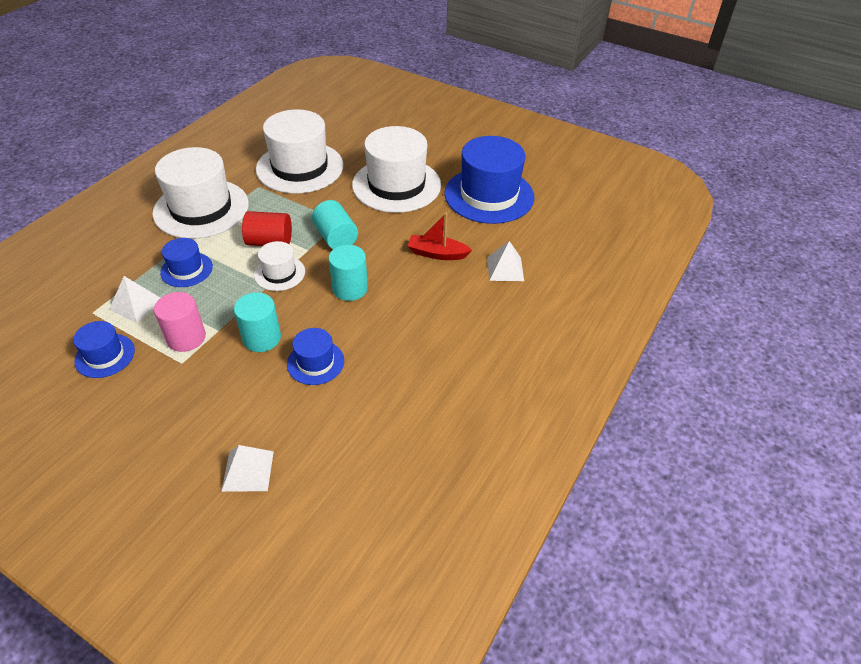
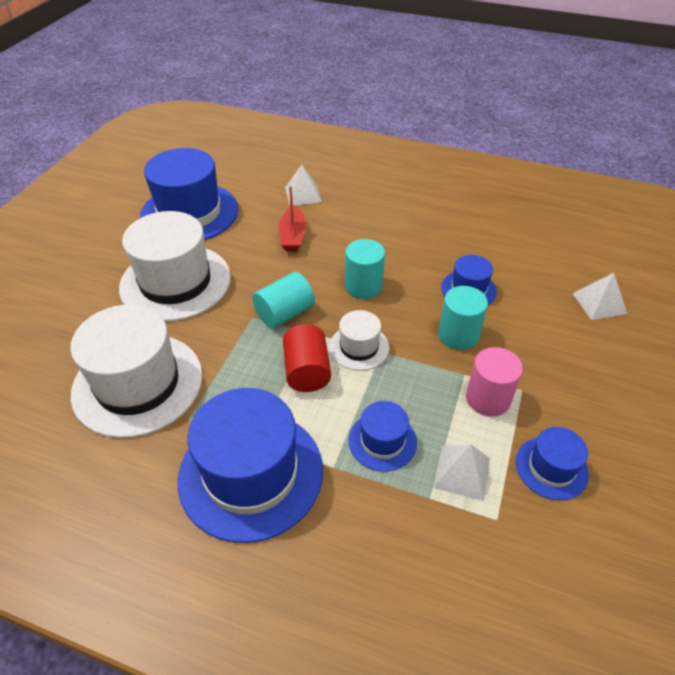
camera: 100 degrees left, 0 degrees up
(201, 208) = (251, 473): white hat -> blue hat

